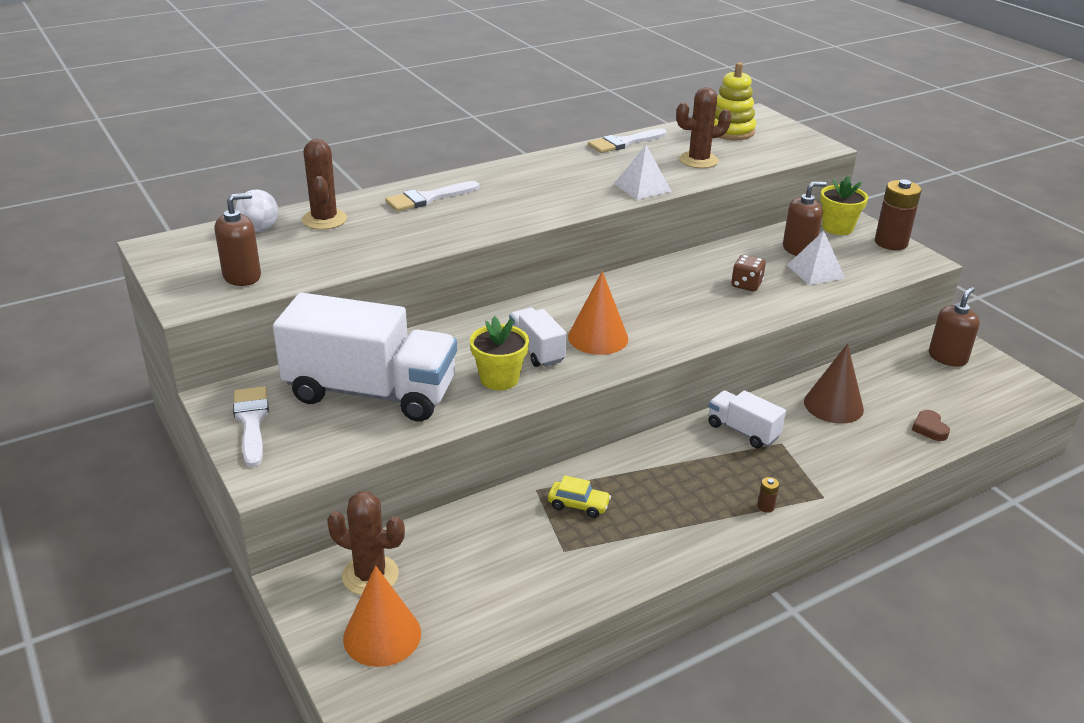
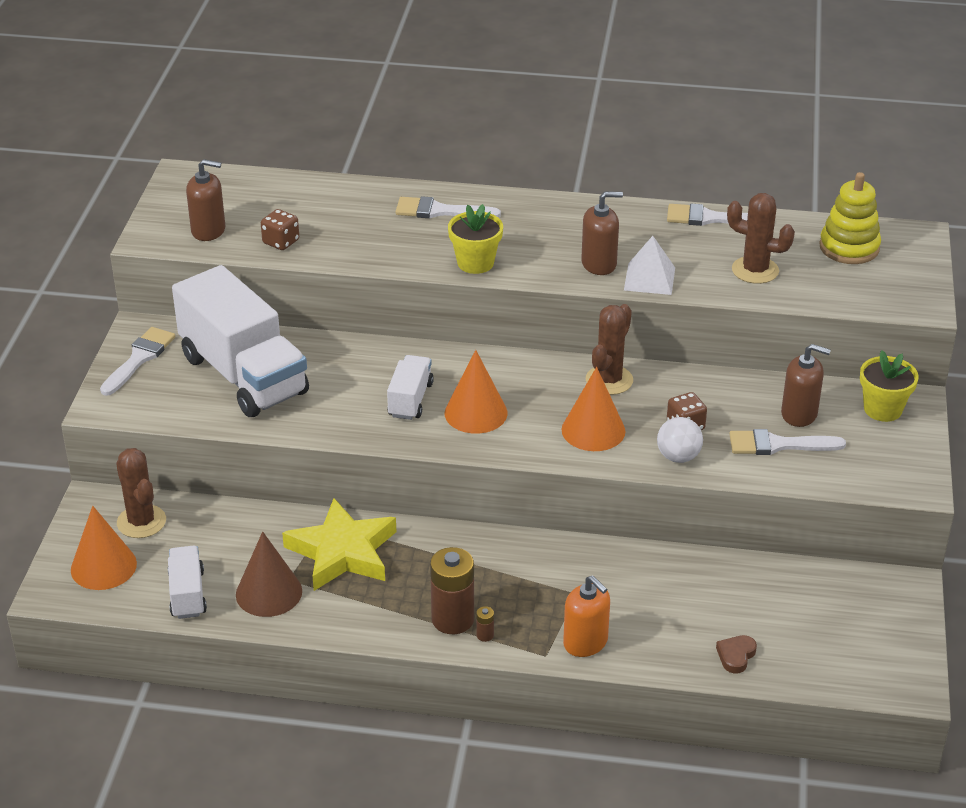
camera: 40 degrees right, 5 degrees up
(259, 229) = (271, 188): white ball -> white ball (678, 457)
(323, 261) = (281, 242): none -> brown dice
(324, 220) = (330, 199): brown cactus -> brown cactus (609, 380)
(499, 379) = (349, 411): yellow flower pot -> yellow flower pot (475, 263)
(578, 505) = (342, 552): yellow car -> yellow star
(694, 313) = (593, 430): none -> orange cone
(743, 431) = (558, 566): white truck -> white truck (187, 594)
(815, 271) = (778, 445): white pyramid -> white brush
(833, 405) = (676, 588): brown cone -> brown cone (269, 592)
(835, 472) = (585, 642): none -> orange soap dispenser
(891, 243) = (914, 452): brown battery -> brown battery (452, 619)
(947, 357) = (869, 605): brown soap dispenser -> brown soap dispenser (599, 264)

